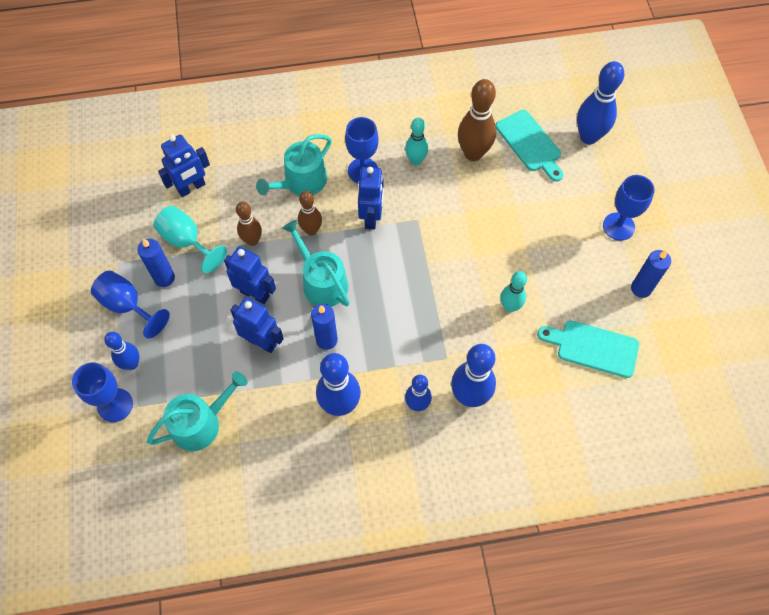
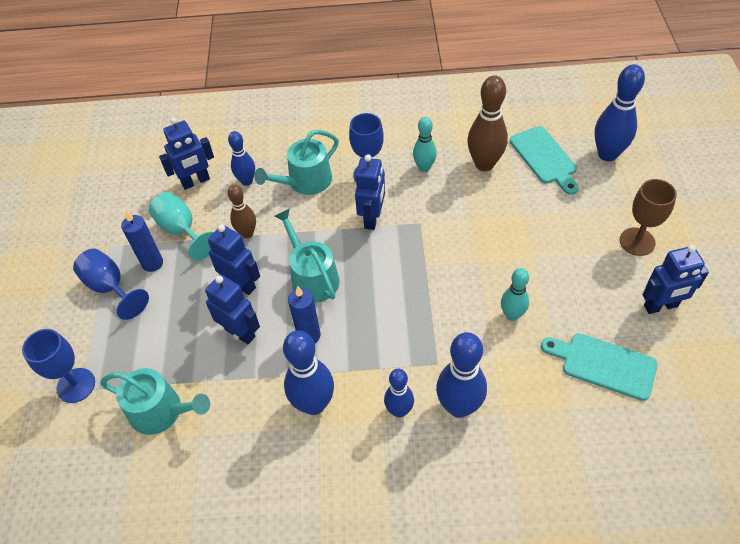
camera: 10 degrees right, 10 degrees down
(132, 364) = (102, 345): blue bowling pin -> blue bowling pin (247, 181)
(201, 423) = (161, 411): turquoise watering can -> turquoise watering can turned 45 degrees clockwise
(311, 230) = (308, 227): brown bowling pin -> none
(618, 226) = (637, 241): blue goblet -> brown goblet
(641, 288) = (661, 306): blue candle -> blue robot

